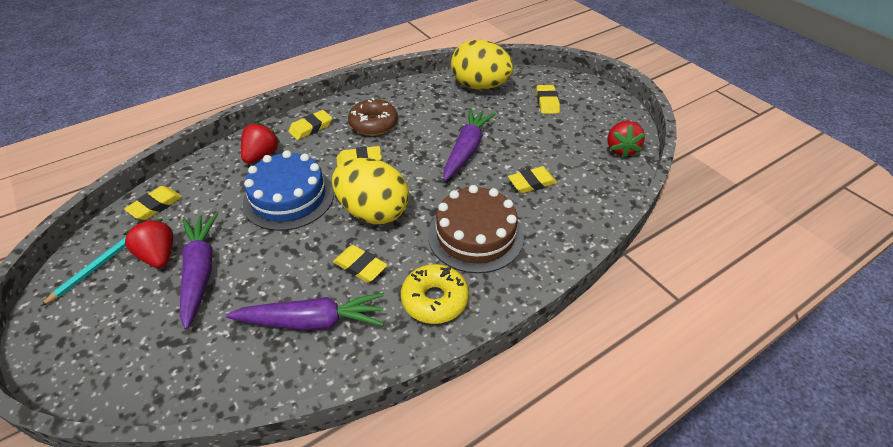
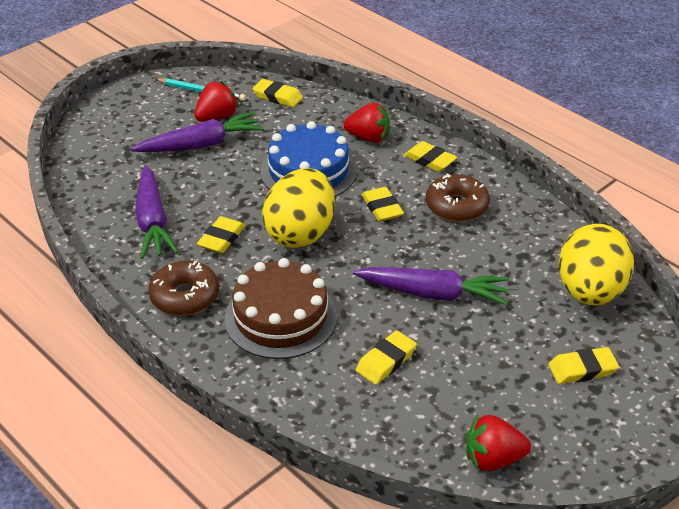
camera: 80 degrees right, 5 degrees down
(435, 300) = (185, 296): yellow donut -> brown donut
(532, 183) = (386, 361): yellow eraser -> yellow eraser turned 75 degrees clockwise

